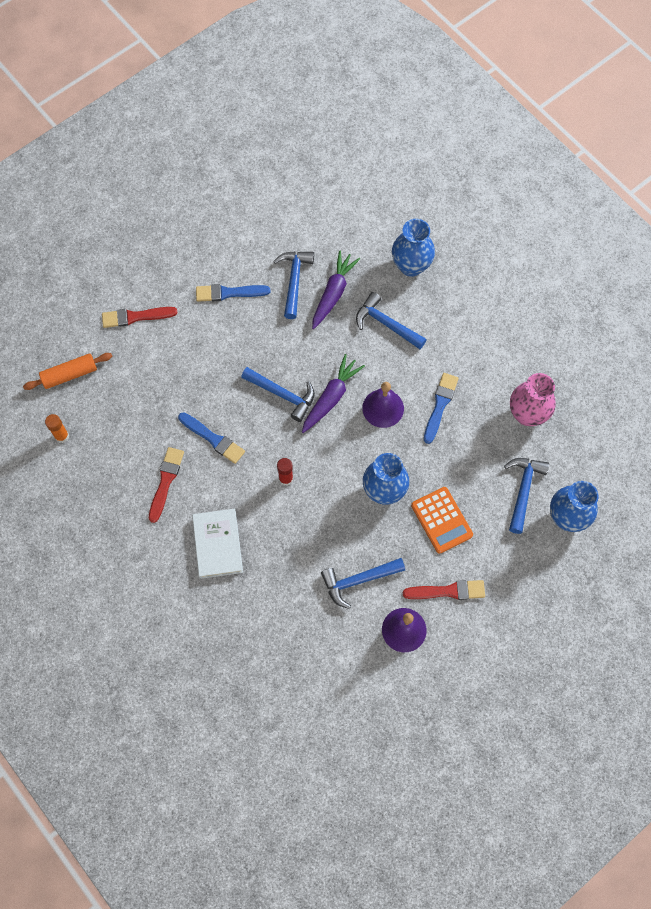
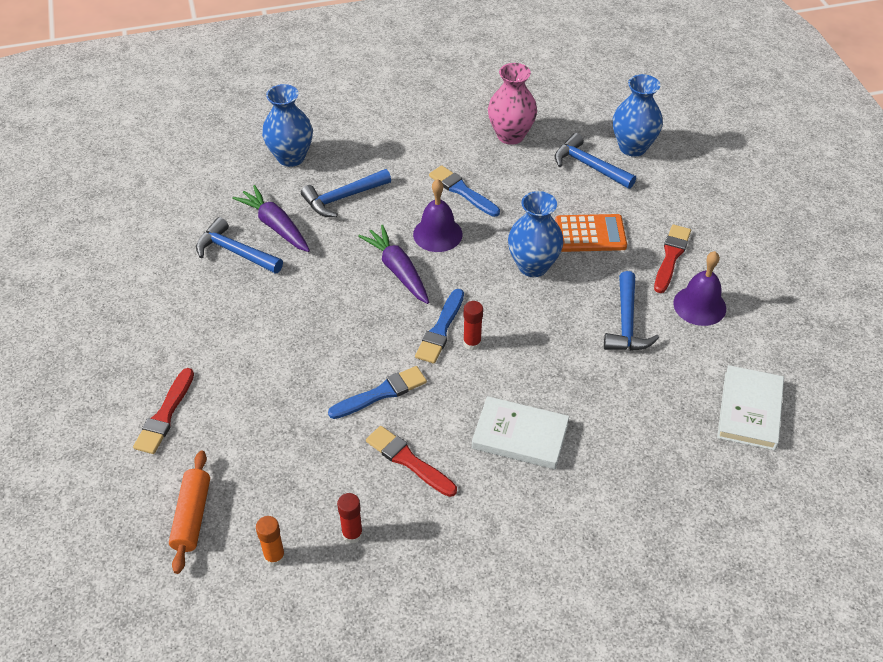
camera: 65 degrees left, 20 degrees down
(96, 473) = (352, 534): none -> red glue stick
(229, 293) = (205, 313): blue brush -> blue brush (440, 329)
(282, 394) = (367, 310): blue hammer -> none
(313, 697) = (749, 410): none -> white book

